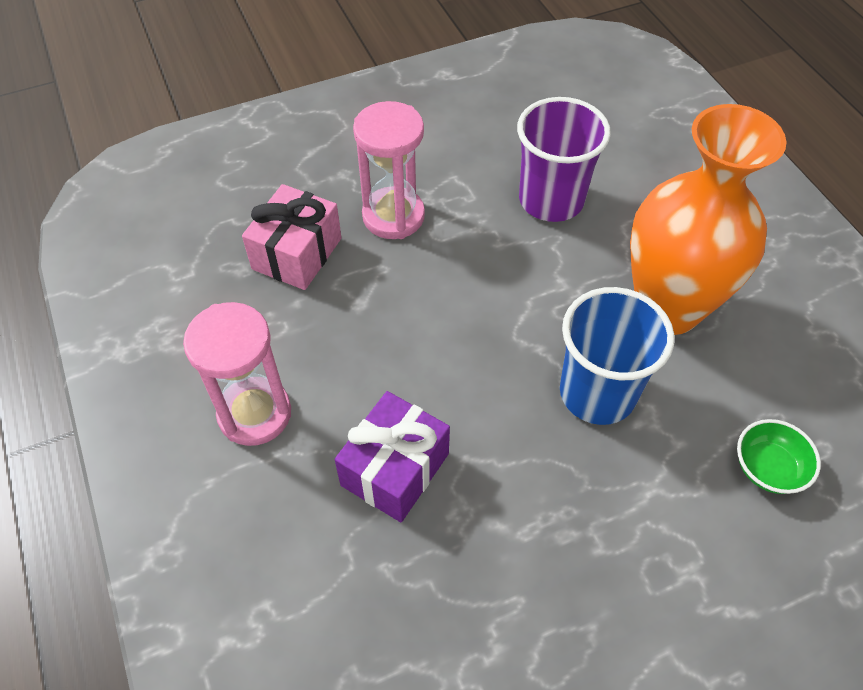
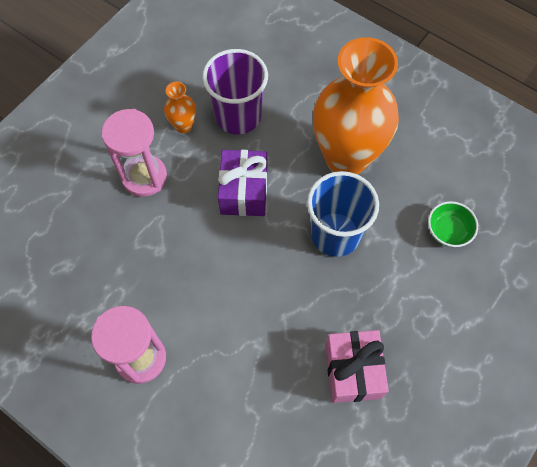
camera: 30 degrees left, 10 degrees up
(297, 253) = (97, 236): pink gift -> pink gift (353, 371)
(395, 469) = (247, 345): purple gift -> purple gift (244, 191)
(476, 182) = (183, 126): none -> orange vase

